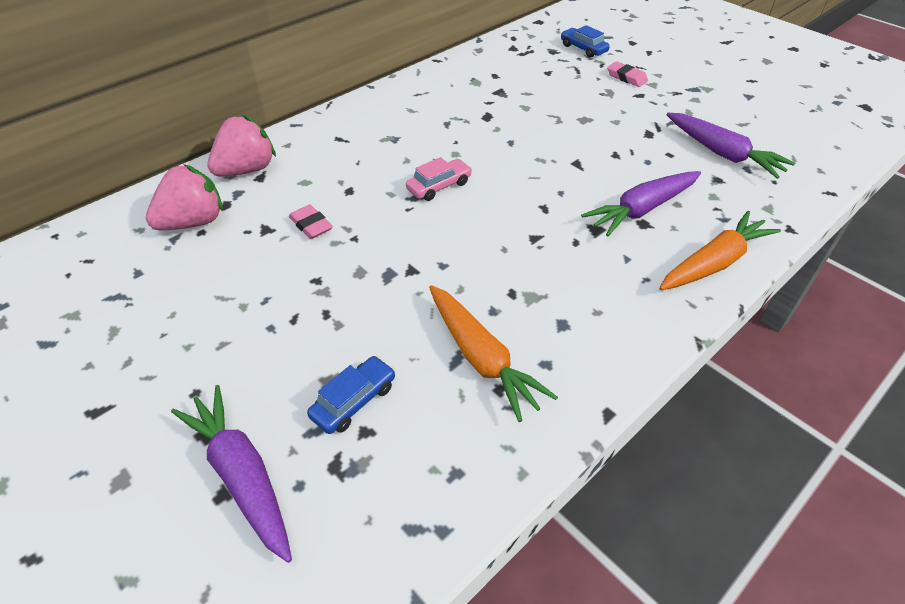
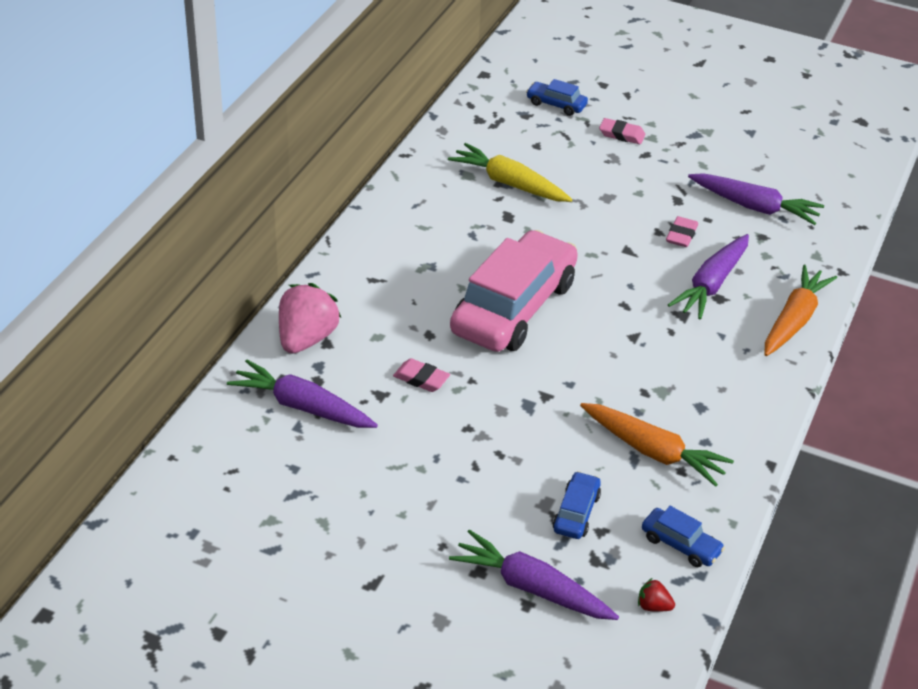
camera: 25 degrees left, 5 degrees down
(193, 222) = (302, 406): pink strawberry -> purple carrot
(358, 554) = (653, 606): none -> red strawberry
(439, 186) = (514, 308): pink car -> pink car, size x2.38
(443, 480) = (680, 544): none -> blue car
(505, 93) = (509, 183): none -> yellow carrot
(636, 162) = (681, 235): none -> pink eraser

